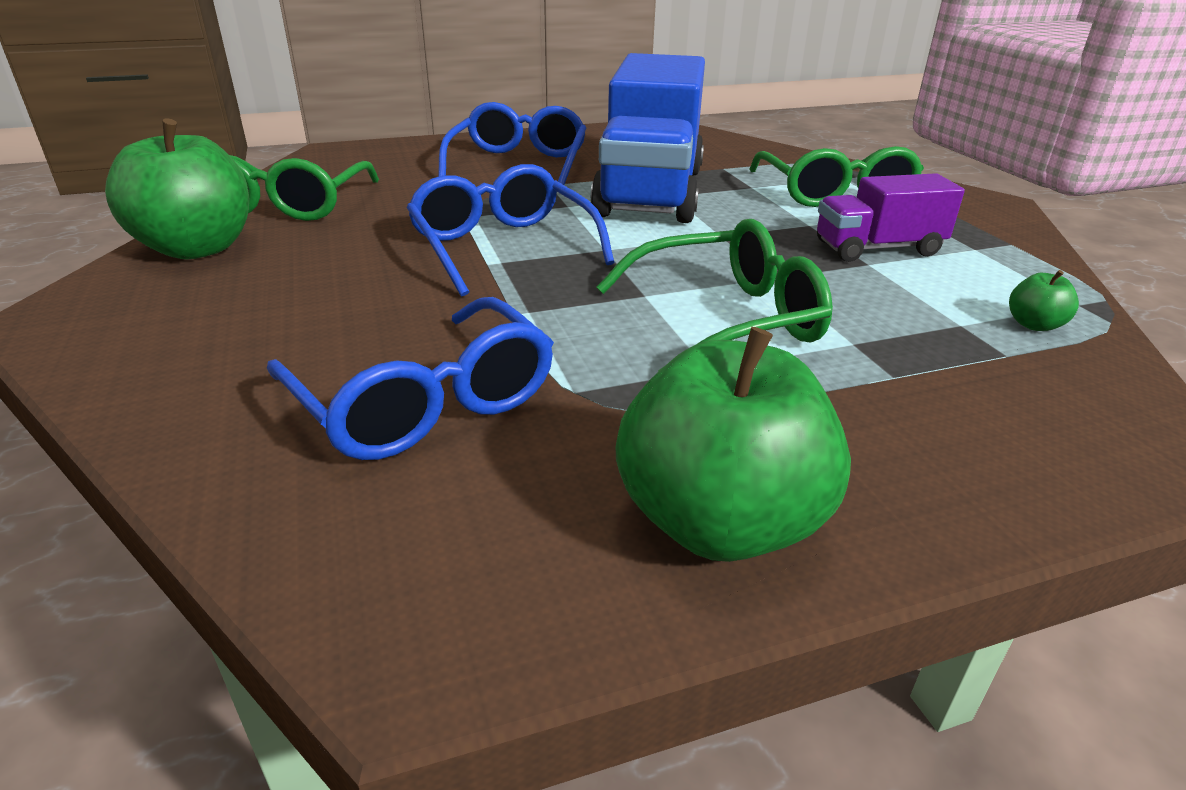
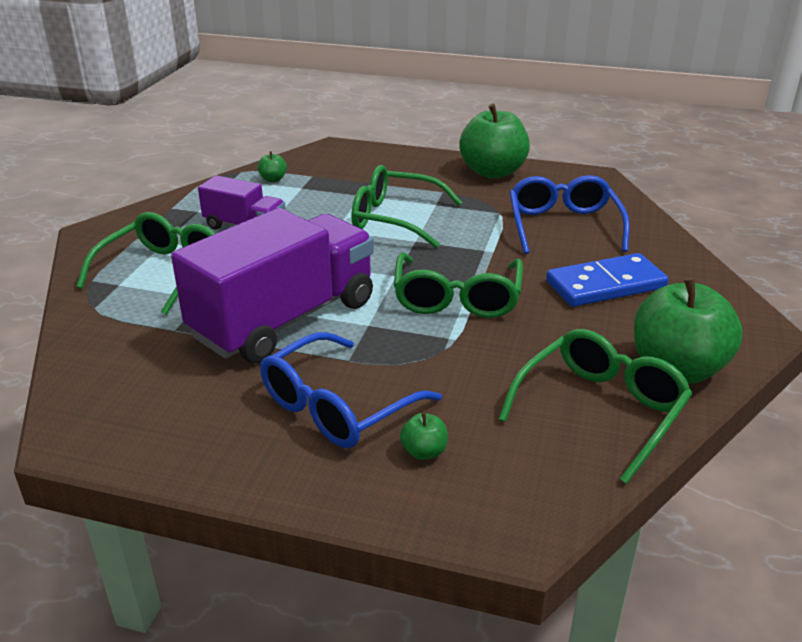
camera: 145 degrees left, 0 degrees up
(304, 313) = (605, 285): none -> blue domino
(426, 161) = (424, 452): none -> green apple
(503, 247) = (457, 298): blue glasses -> green glasses
(650, 192) = (284, 319): blue truck -> purple truck

